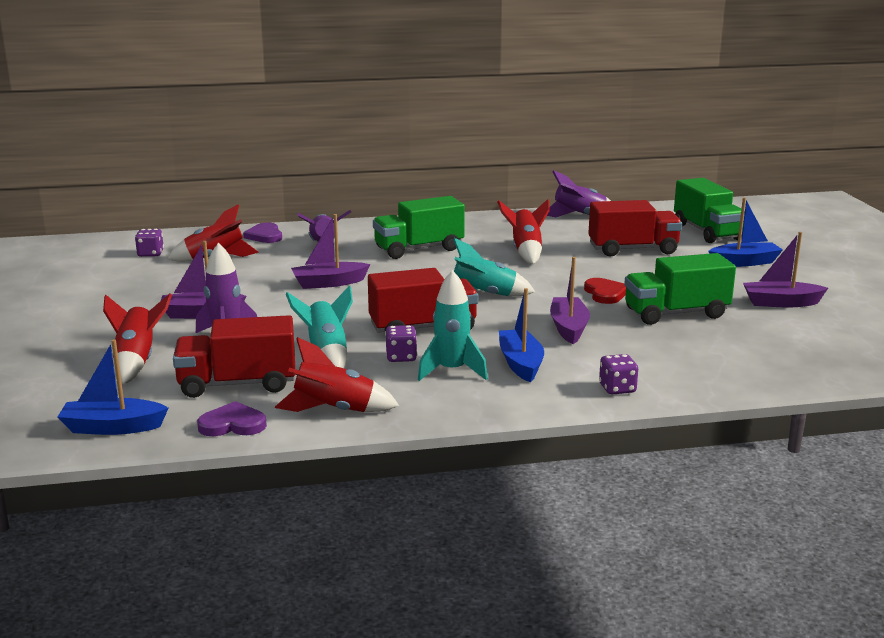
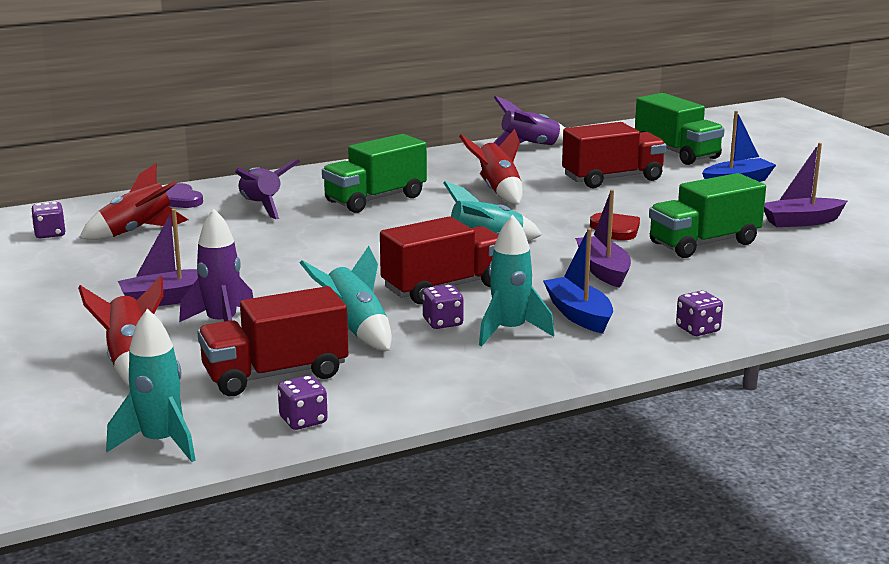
camera: 15 degrees left, 0 degrees up
(112, 427) = (160, 443): blue boat -> turquoise rocket
(232, 424) = (303, 420): purple heart -> purple dice
(329, 283) = (298, 248): purple boat -> none
(334, 410) = (410, 390): red rocket -> none

